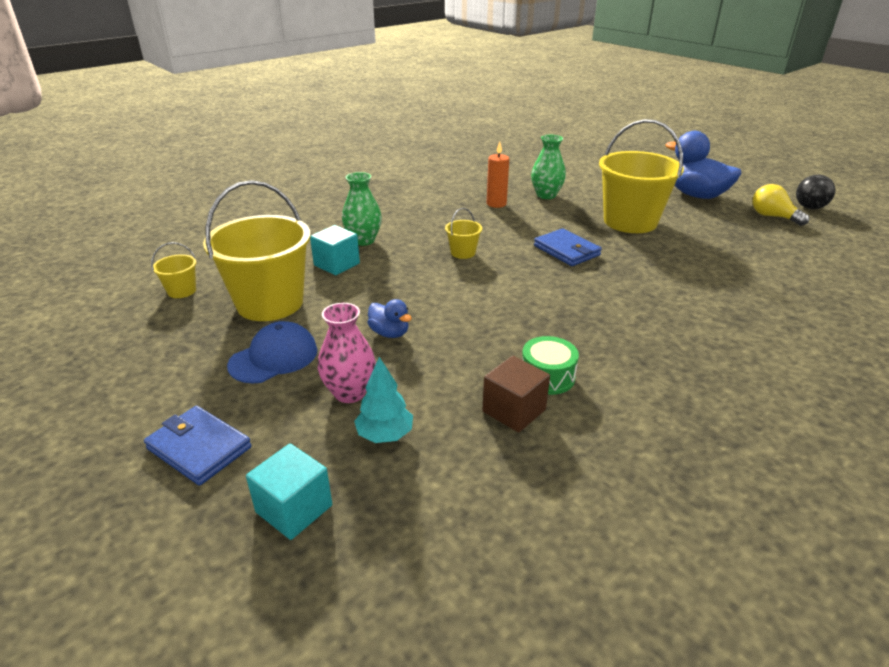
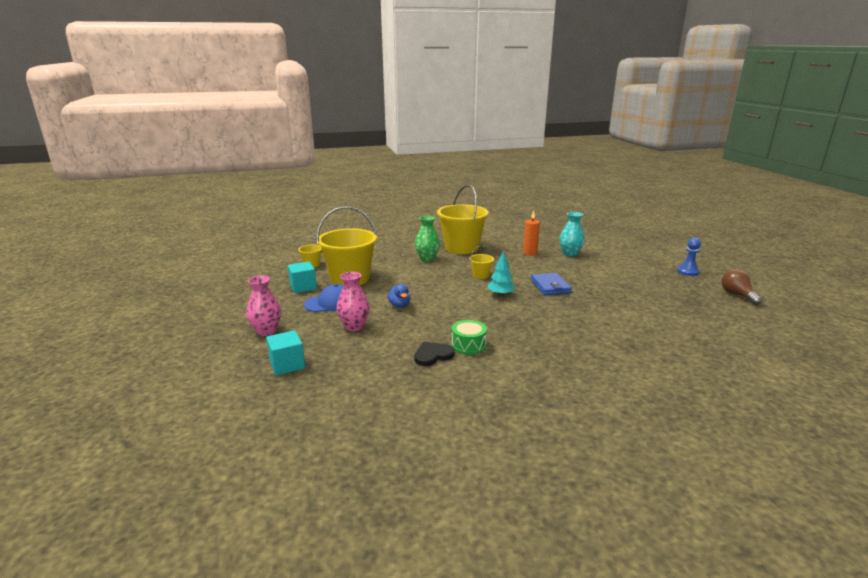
camera: 25 degrees right, 10 degrees down
(199, 448) = (266, 331): blue wallet -> pink vase
(337, 264) = (401, 267): turquoise cube -> turquoise cube (303, 287)
(385, 435) = (355, 348): turquoise tree -> turquoise tree (500, 294)
(514, 411) = (433, 355): brown cube -> black heart
(546, 195) = (570, 254): green vase -> turquoise vase
(630, 221) = (615, 278): yellow bucket -> yellow bucket (461, 248)
(696, 195) = (688, 272): blue duck -> blue pawn
(773, 217) = (737, 295): yellow light bulb -> brown light bulb
(809, 207) = (779, 295): black ball -> none

